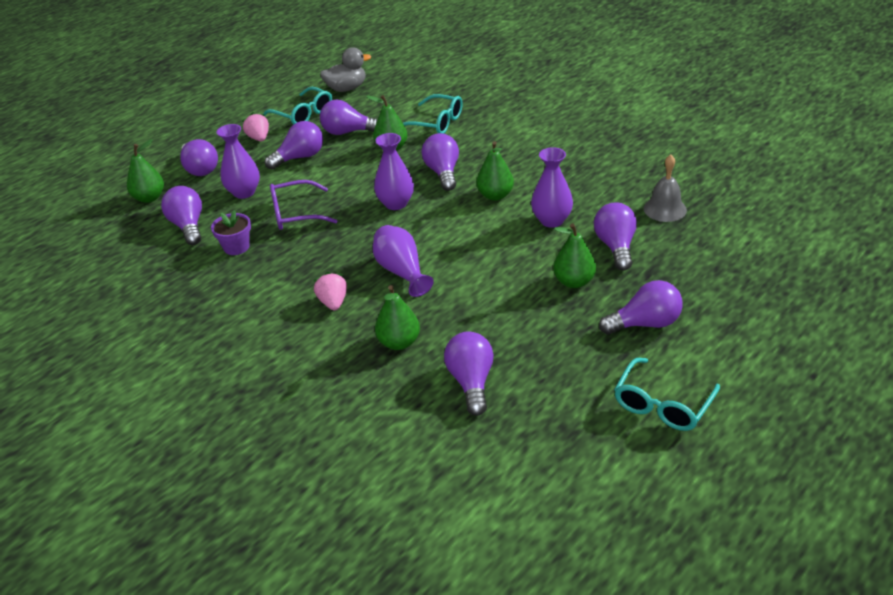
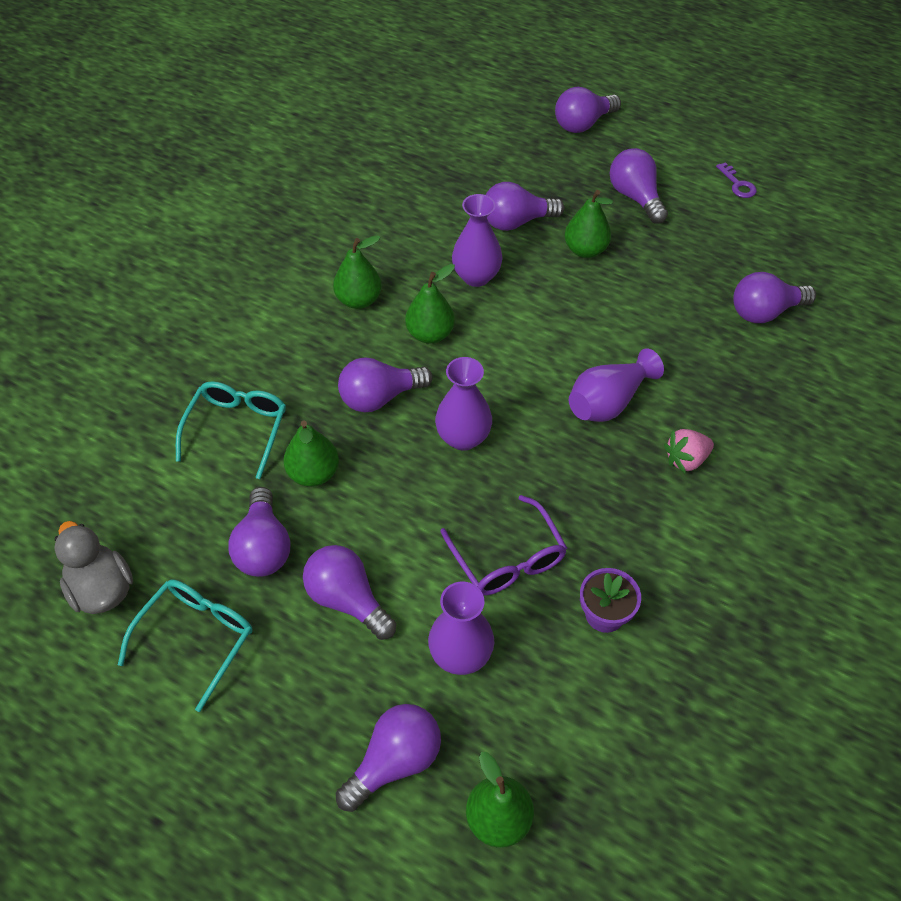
camera: 105 degrees left, 15 degrees up
(188, 226) = (568, 710): purple light bulb -> purple light bulb (583, 124)
(259, 138) = (283, 691): pink strawberry -> none
(399, 343) = (731, 380): green pear -> green pear (359, 300)
(662, 404) = (737, 184): turquoise glasses -> purple key
(665, 209) = (438, 187): grey bell -> none

